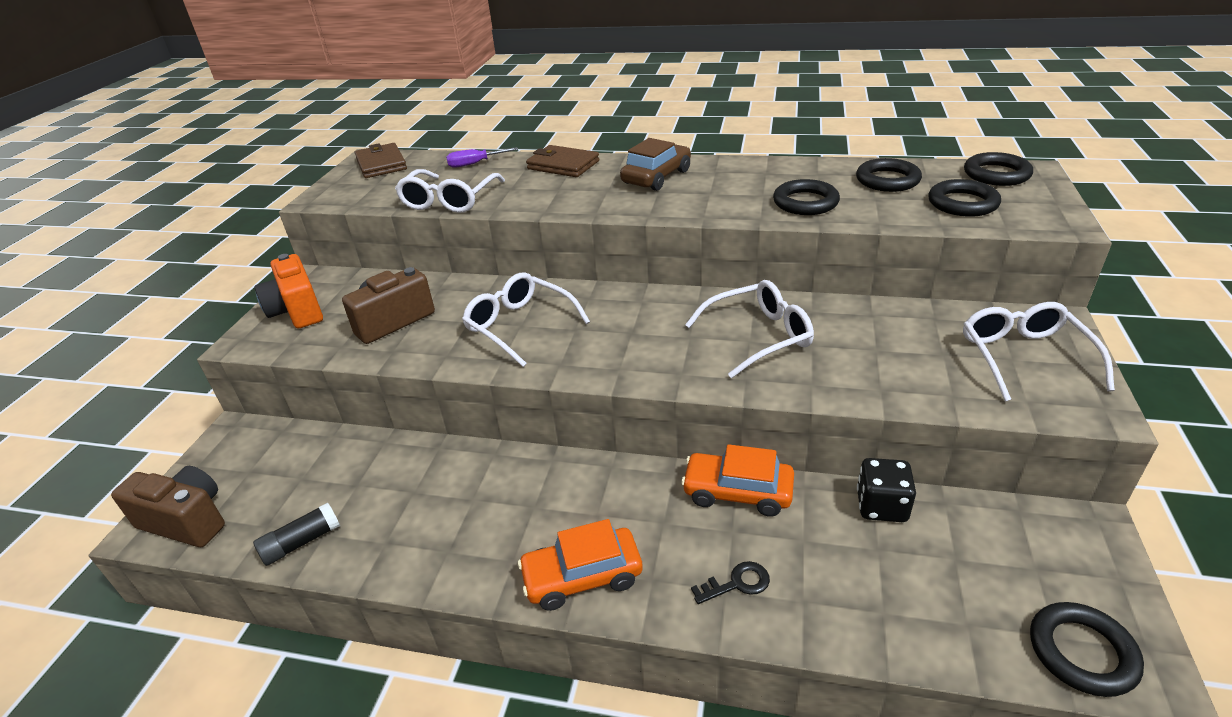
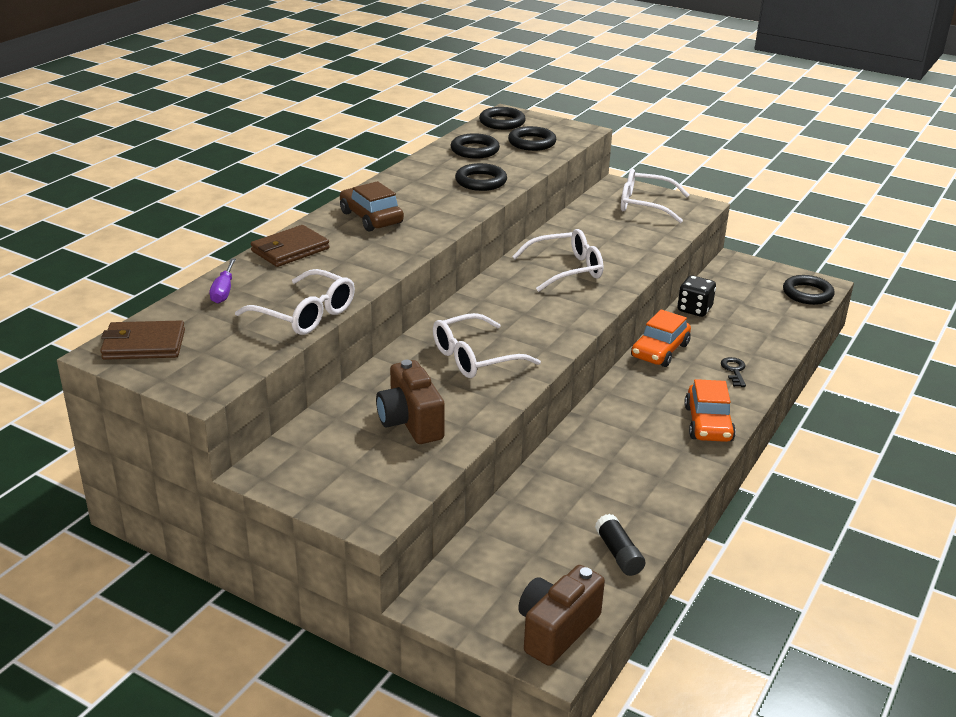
camera: 75 degrees left, 5 degrees down
(297, 311) = (334, 482): orange camera -> none
(758, 336) = (566, 269): white glasses -> white glasses turned 75 degrees clockwise

